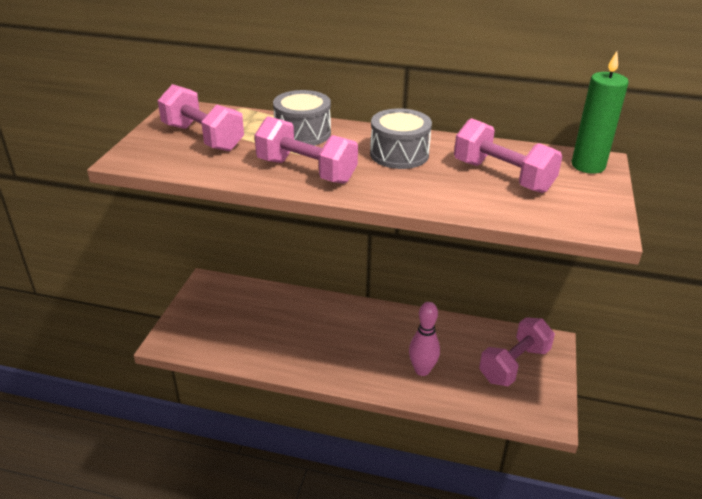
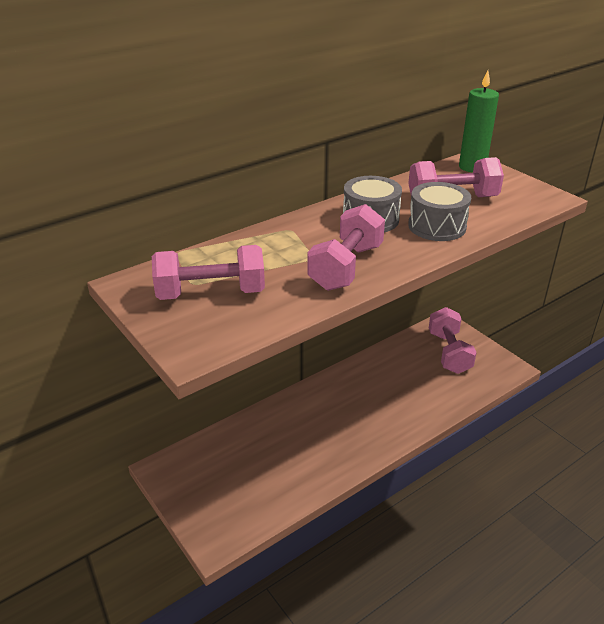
camera: 50 degrees left, 0 degrees up
(303, 133) = (277, 243): grey drum -> grey drum (437, 226)
(306, 171) = (346, 267): pink dumbbell -> pink dumbbell turned 45 degrees counterclockwise
(422, 370) = (413, 398): pink bowling pin -> none

